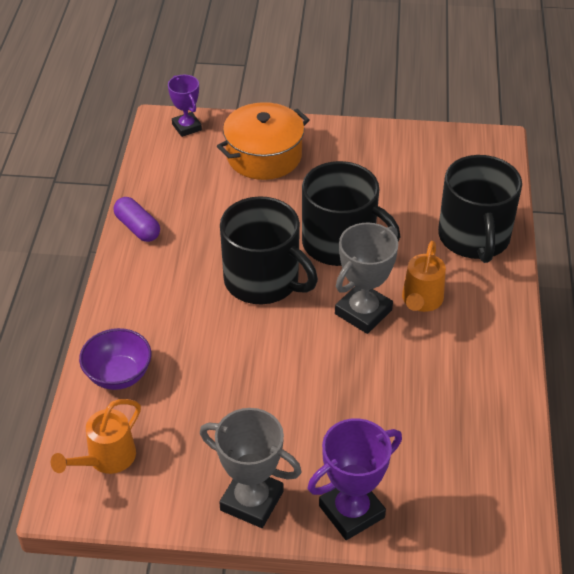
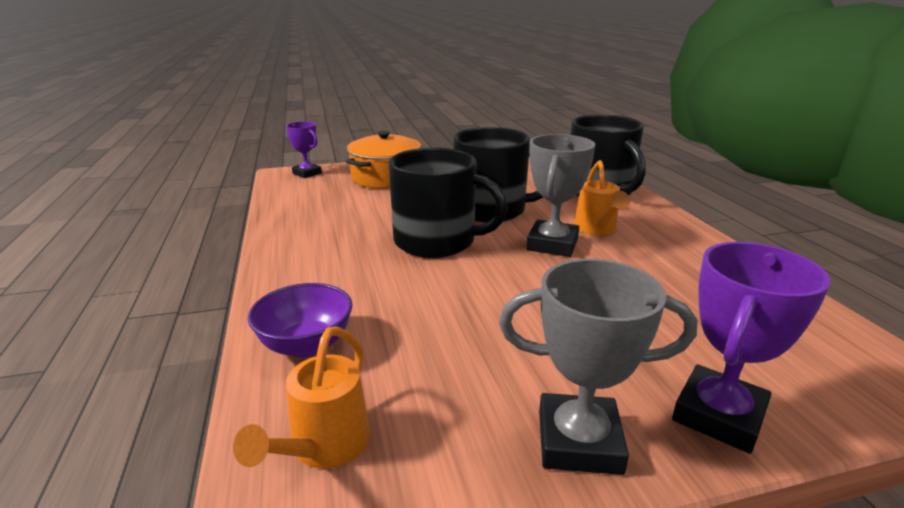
camera: 20 degrees left, 20 degrees down
(137, 228) = (283, 230): purple capsule -> none

